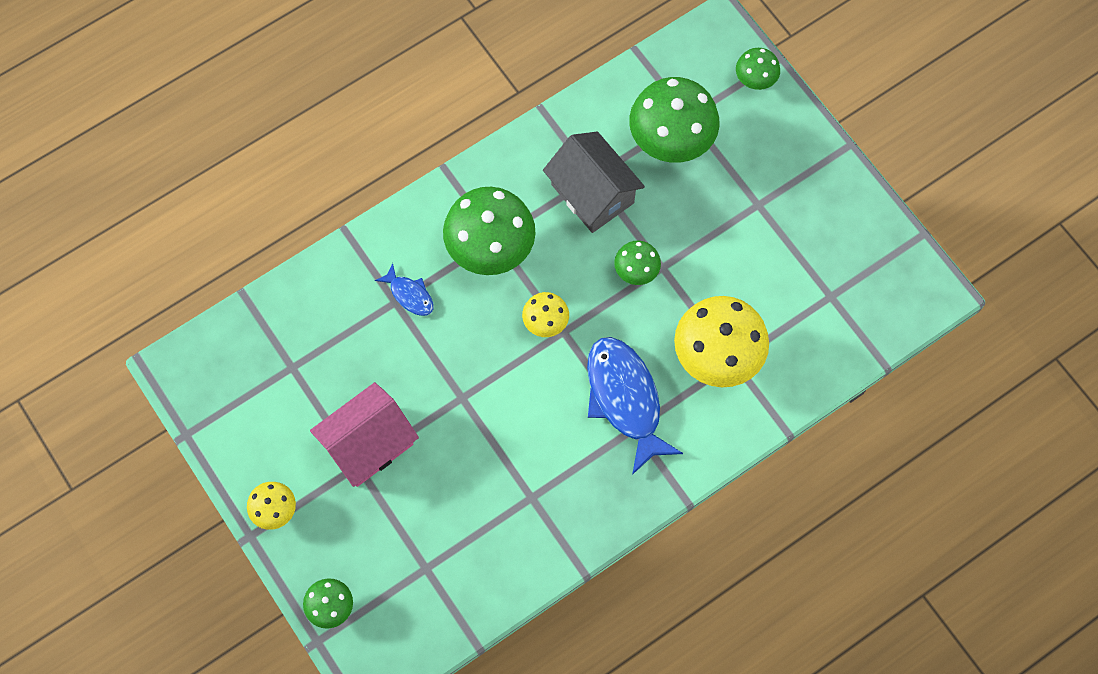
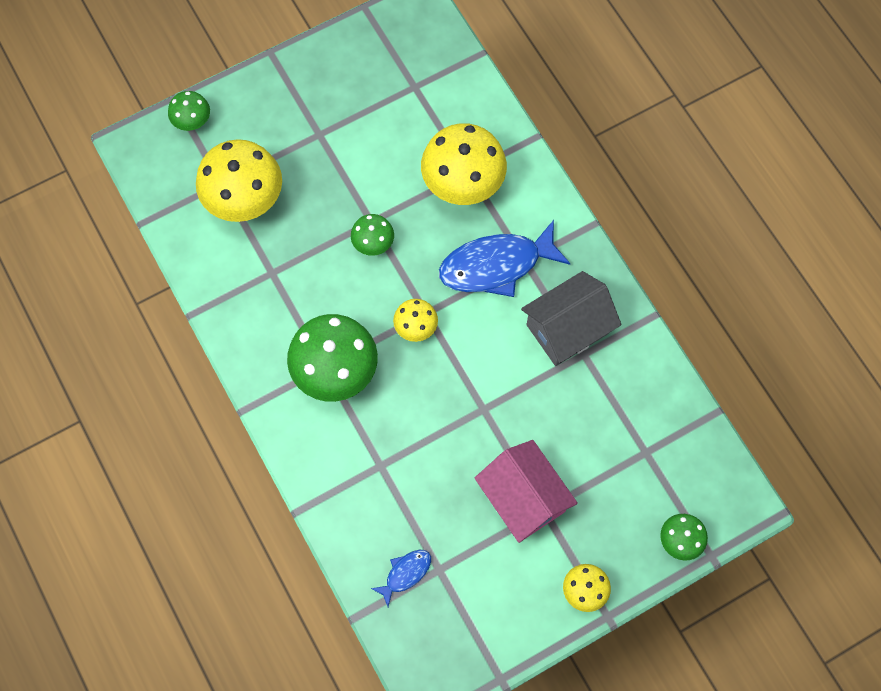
camera: 85 degrees left, 0 degrees up
(409, 295) = (374, 451): blue fish -> blue fish (405, 573)
(592, 193) = (289, 275): grey house -> grey house (567, 329)
(670, 141) = (245, 201): green mushroom -> yellow mushroom

